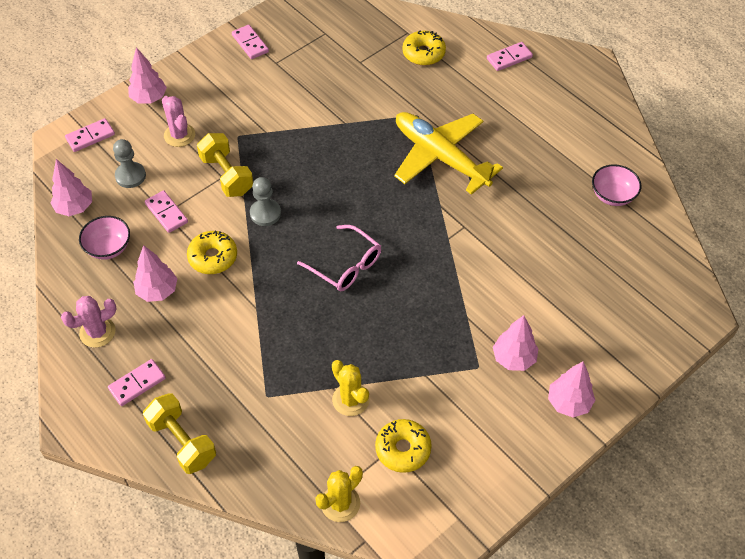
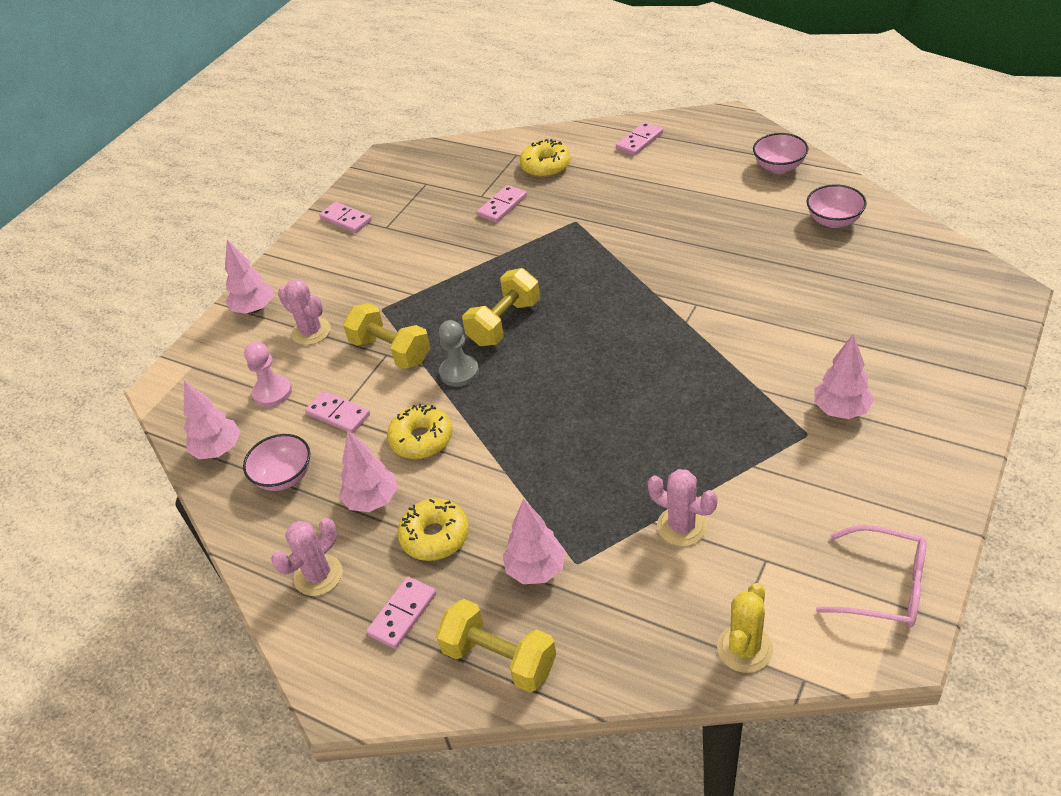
camera: 15 degrees left, 10 degrees down
(90, 136) = (201, 370): pink domino -> pink domino (502, 206)
(130, 176) = (272, 392): grey pawn -> pink pawn
(318, 185) = (504, 323): none -> yellow dumbbell
(346, 266) = (587, 390): pink glasses -> pink glasses (884, 586)
(350, 399) = (682, 526): yellow cactus -> pink cactus
(403, 449) = (780, 555): yellow donut -> yellow donut (435, 536)
(441, 157) = (626, 250): yellow plane -> none
(569, 403) = (934, 431): pink tree -> pink tree (536, 570)
(602, 128) = (779, 167): none -> pink bowl

